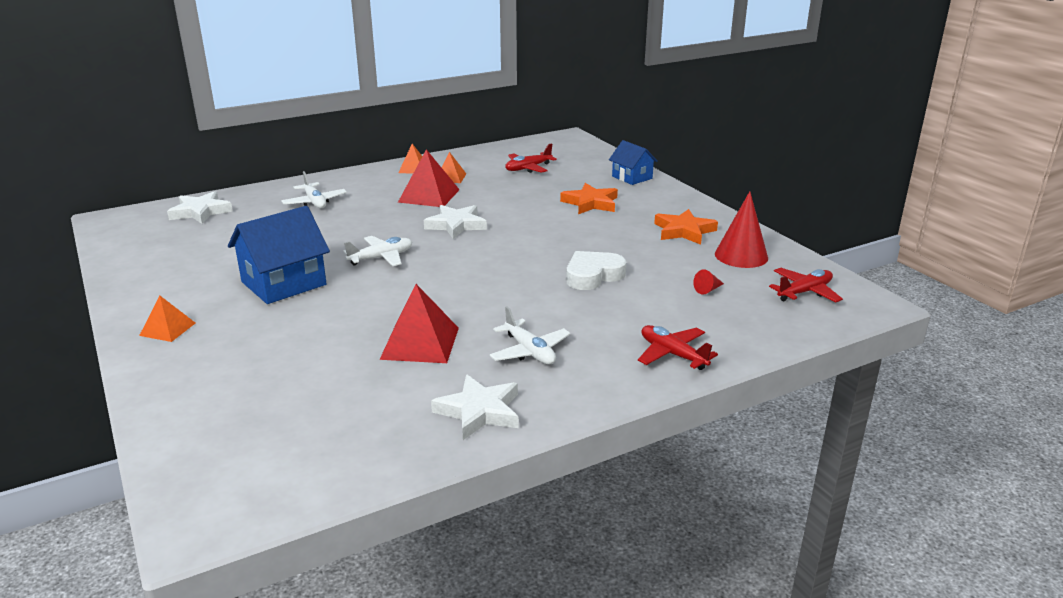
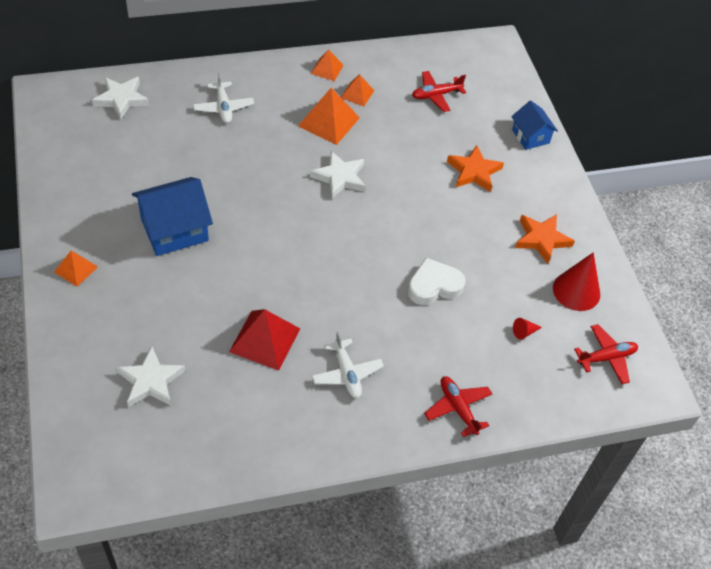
camera: 10 degrees right, 25 degrees up
(381, 258) = (262, 212): white plane -> none
(429, 195) = (328, 121): red pyramid -> orange pyramid
(479, 411) = (287, 433): white star -> white star (151, 381)

